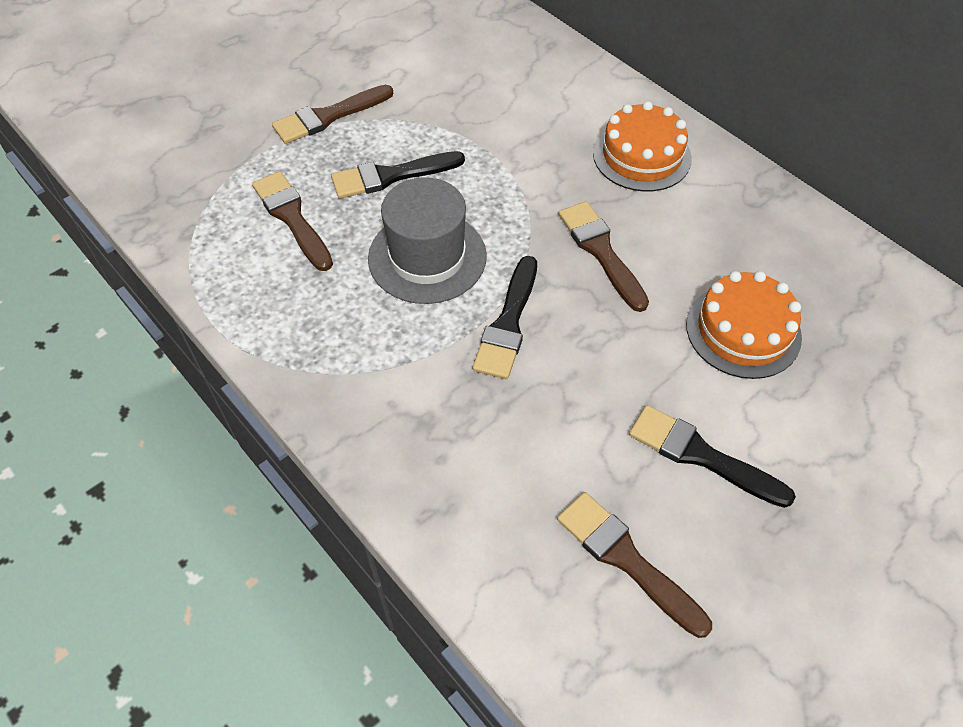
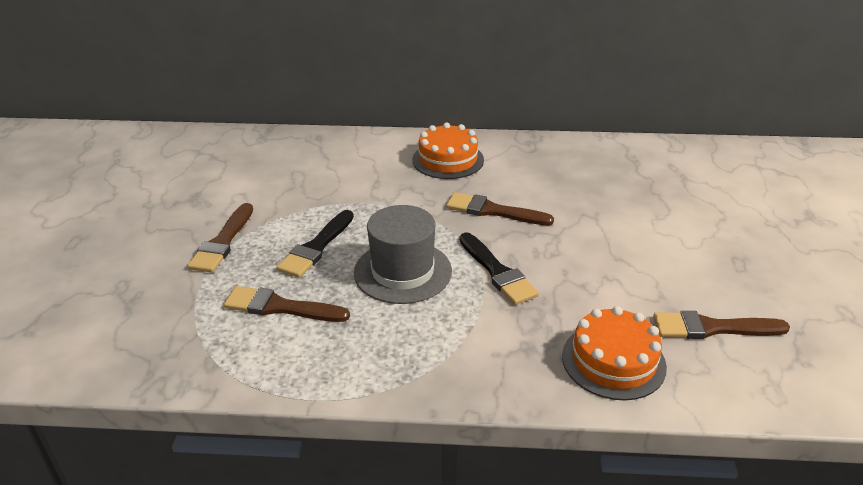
camera: 45 degrees left, 20 degrees down
(701, 455) = (671, 262): black brush -> none
(743, 330) = (608, 202): orange cake -> orange cake (613, 361)

